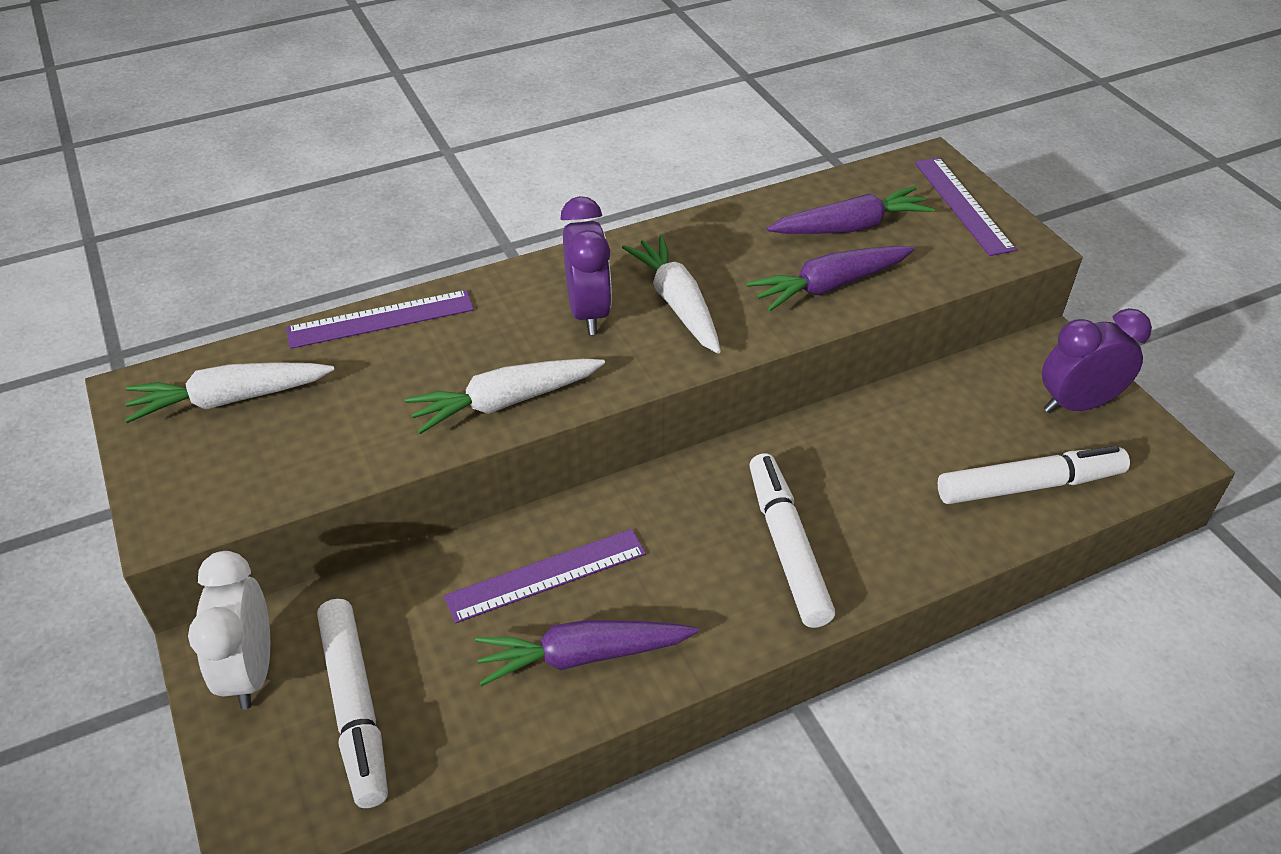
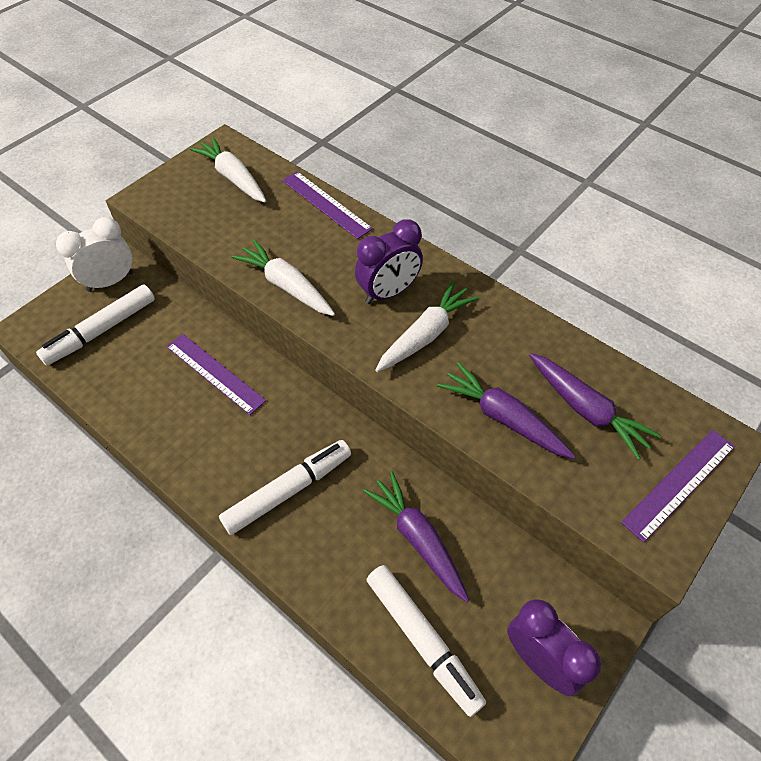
camera: 65 degrees right, 10 degrees up
(583, 656) = (164, 413): purple carrot -> purple carrot (418, 539)

